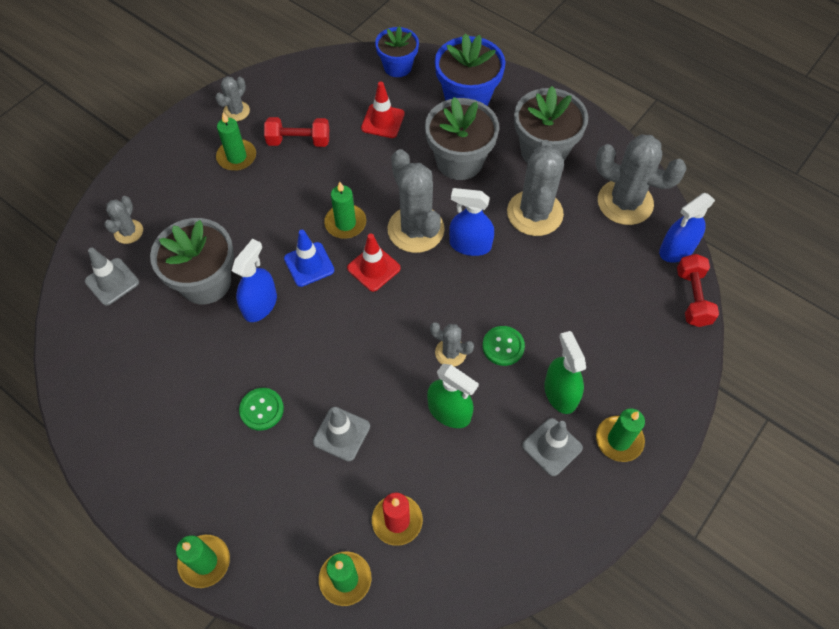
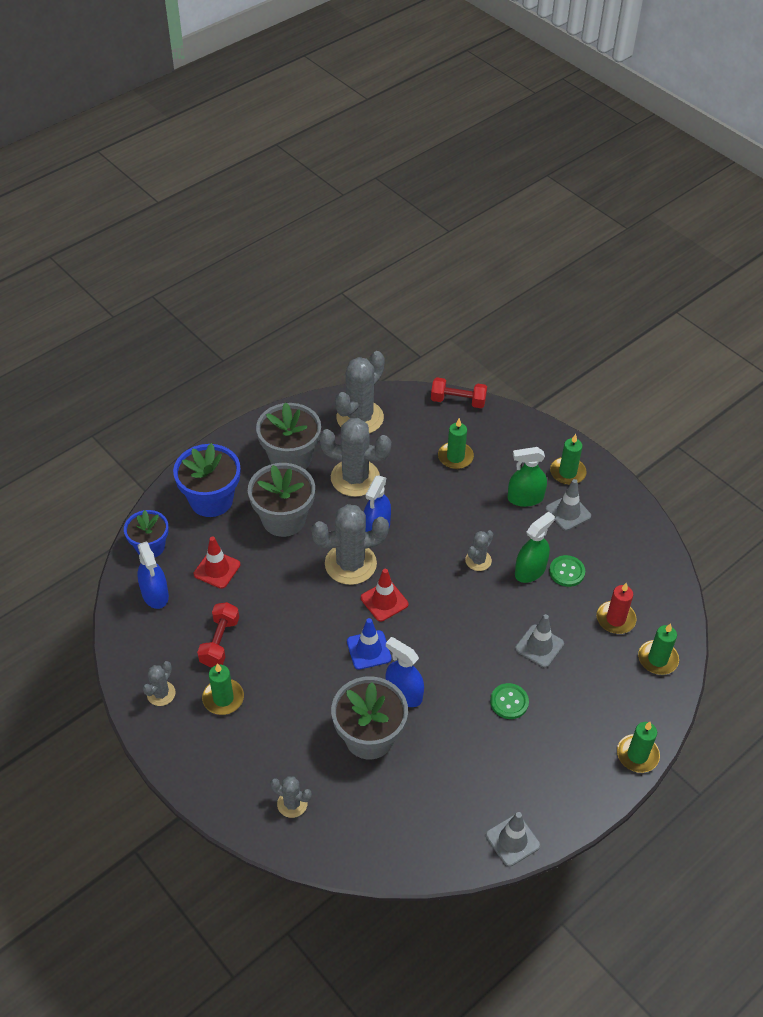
camera: 80 degrees left, 10 degrees down
(112, 282) = (350, 820): grey traffic cone -> grey traffic cone (512, 840)
(236, 111) = (161, 693): grey cactus -> grey cactus turned 75 degrees clockwise
(345, 223) = (330, 616): green candle -> green candle (455, 457)
(503, 346) = (478, 525): green button -> green button (567, 572)
(676, 249) = (413, 398): blue spray bottle -> blue spray bottle (155, 594)

